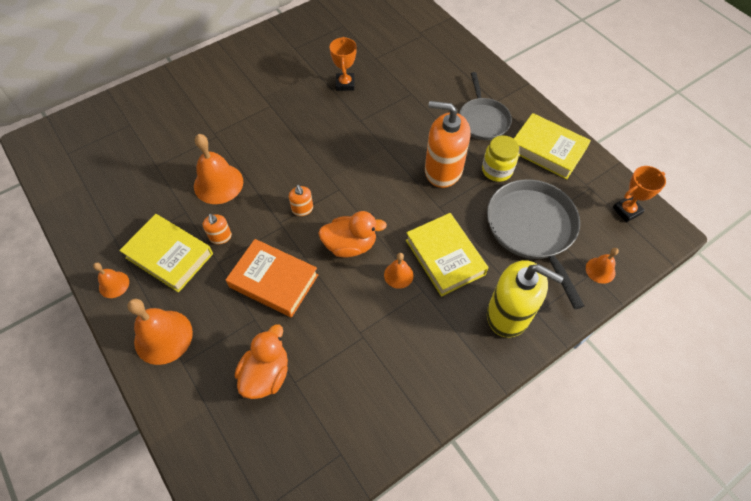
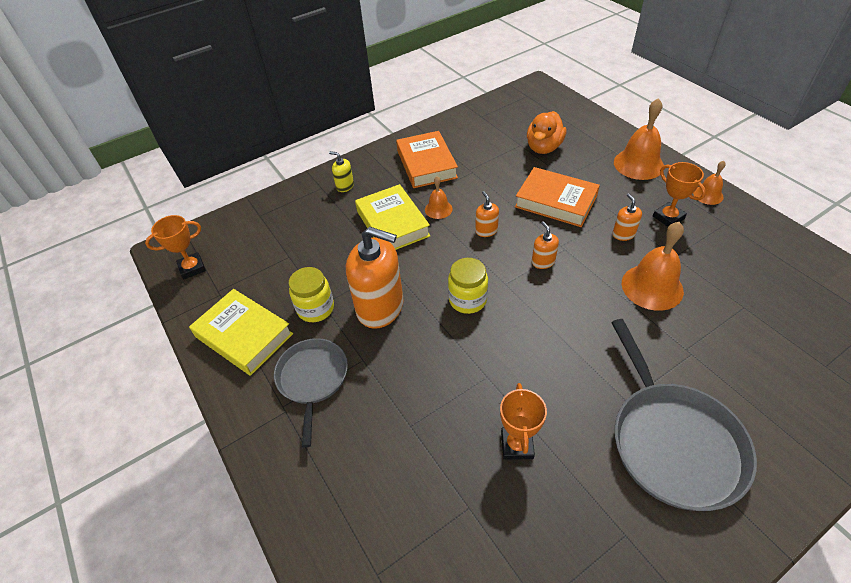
camera: 175 degrees left, 10 degrees down
(169, 256) = (668, 217): yellow book -> orange trophy
(350, 245) = (486, 231): orange duck -> orange soap dispenser
(371, 175) = (467, 300): none -> yellow jar
(415, 348) = (426, 164): none -> orange book
(508, 314) = (345, 186): yellow soap dispenser -> yellow soap dispenser, size x0.45
(532, 229) = (299, 249): grey pan -> grey pan (673, 442)
(600, 270) = (250, 217): orange bell -> none

